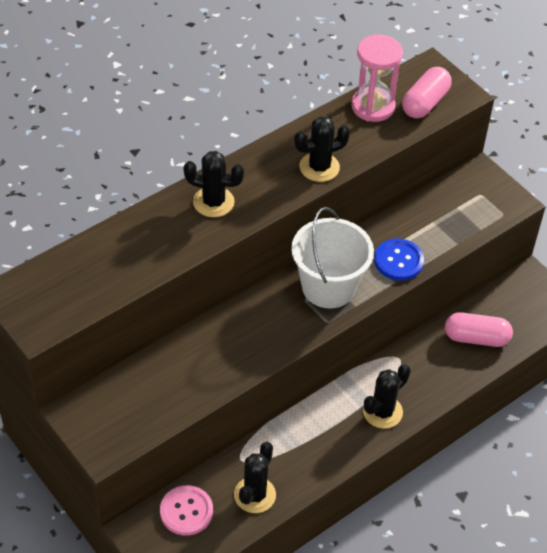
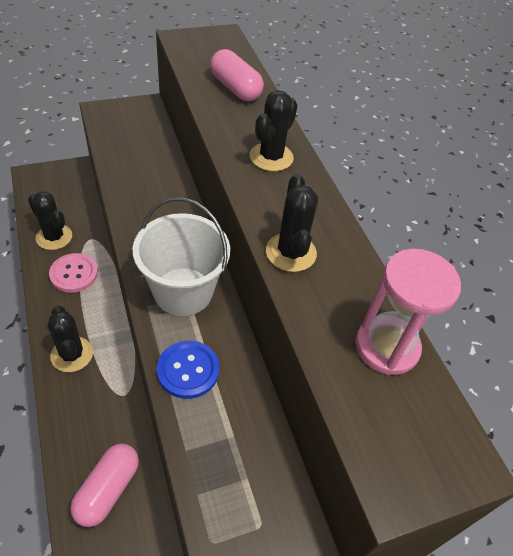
camera: 105 degrees right, 0 degrees up
(186, 511) = (69, 196): pink button -> pink button (74, 274)
(425, 103) = (383, 419): pink capsule -> pink capsule (235, 88)

